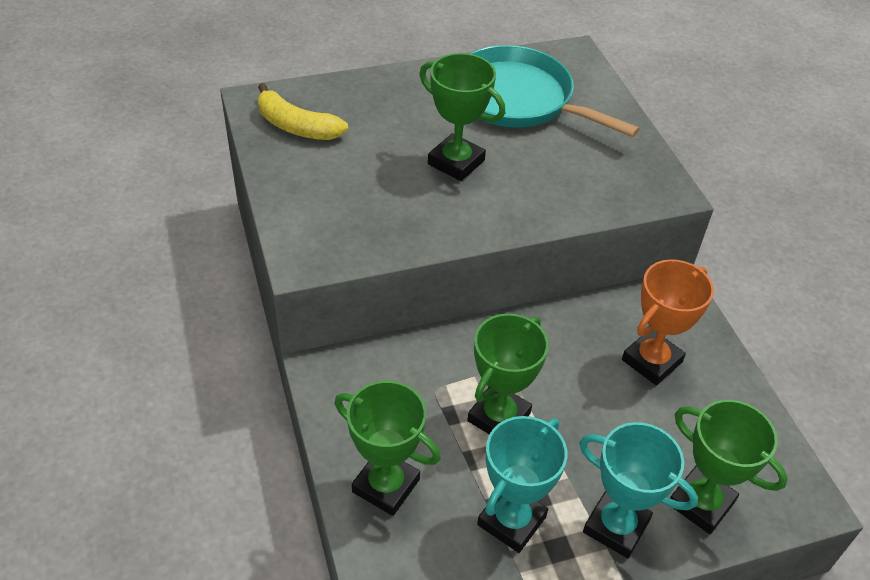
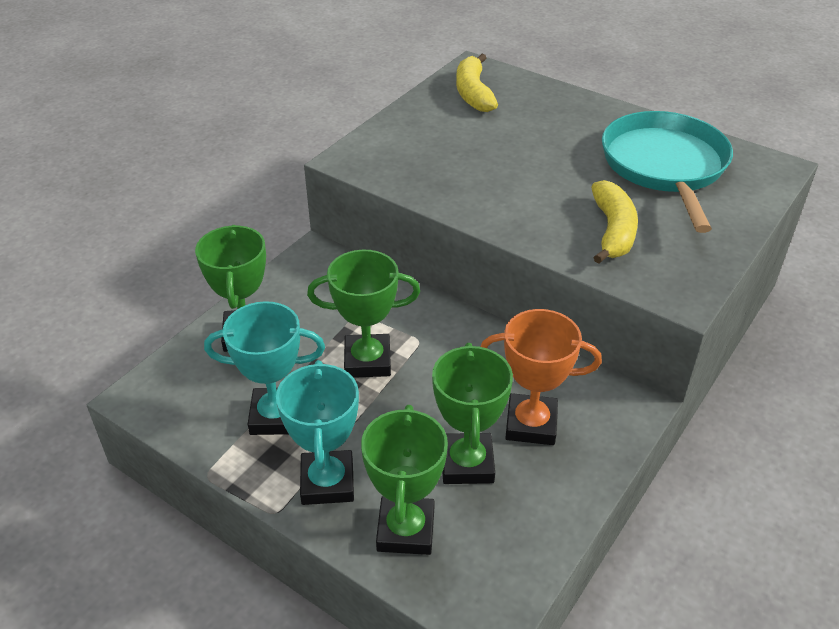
camera: 55 degrees right, 5 degrees down
(456, 162) = (541, 172): green trophy -> green trophy (467, 463)
(567, 175) = (612, 231): none -> yellow banana

